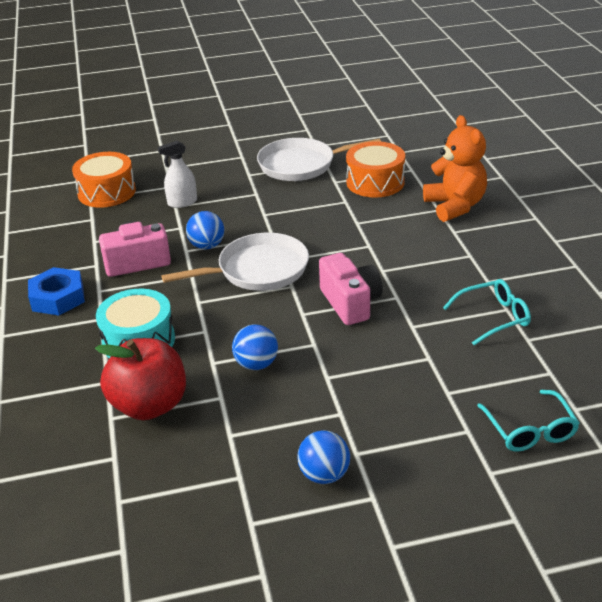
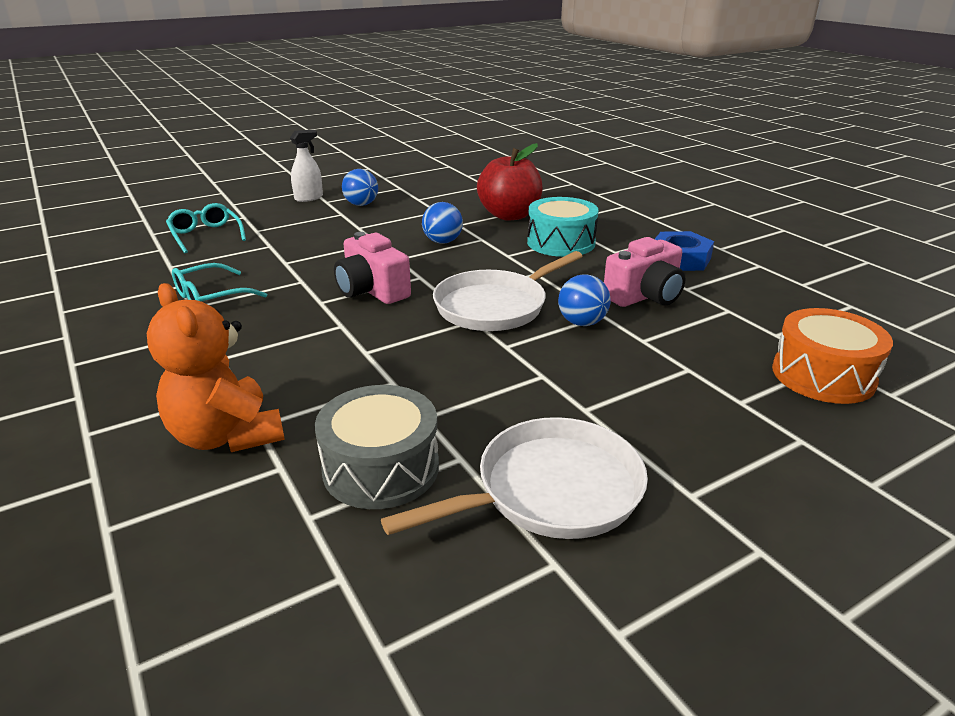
camera: 160 degrees right, 5 degrees down
(182, 202) = (685, 376): white spray bottle -> white spray bottle (309, 198)
(375, 182) = (381, 468): orange drum -> grey drum

